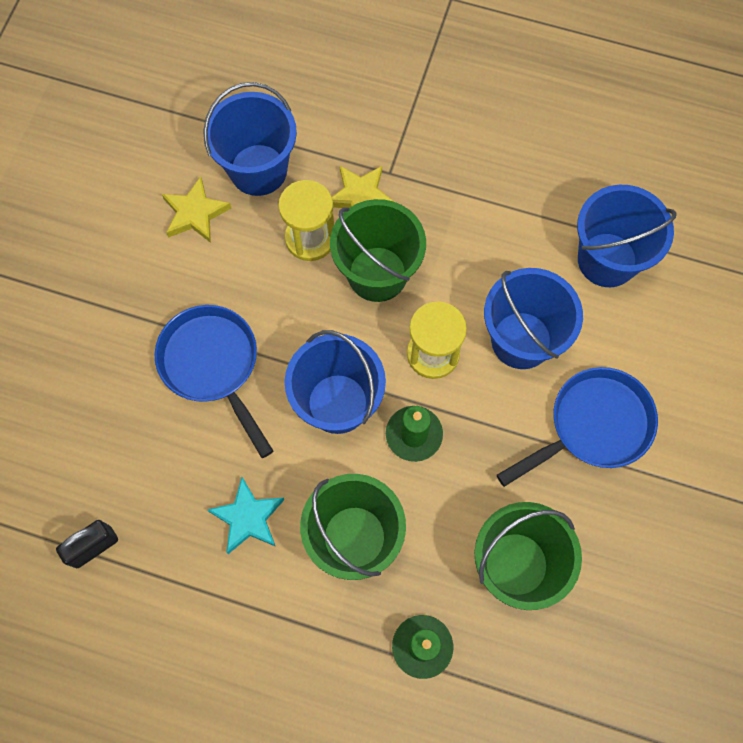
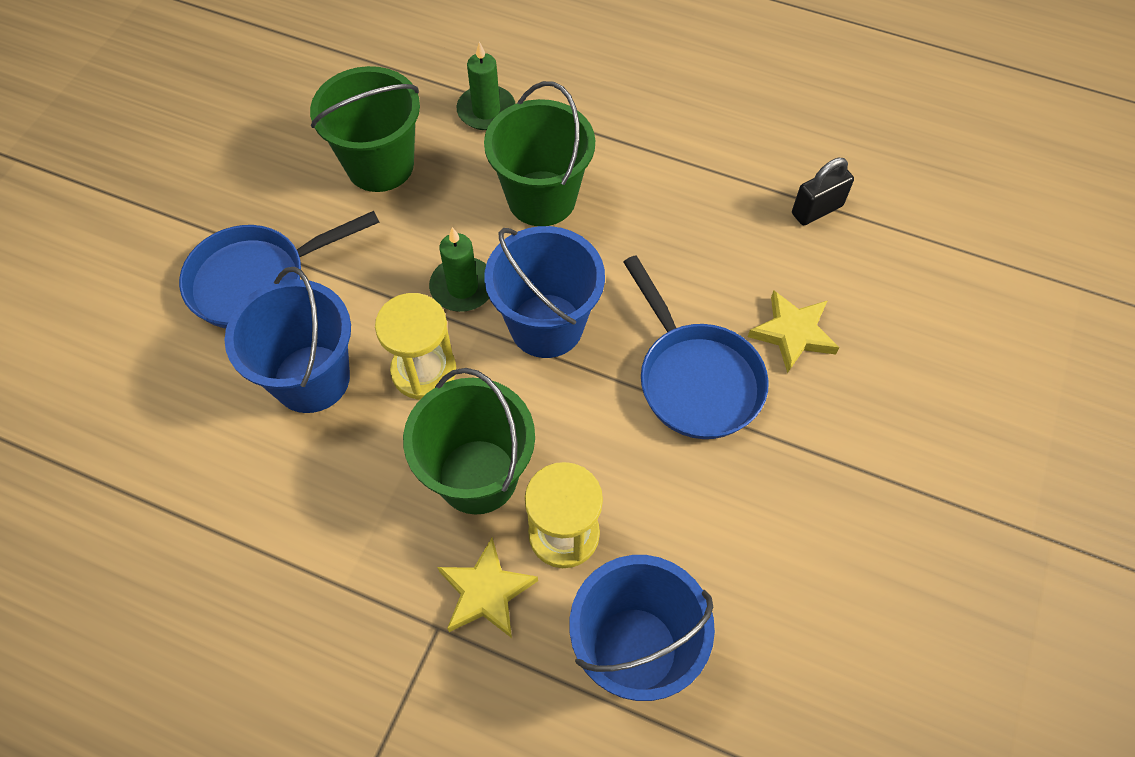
camera: 175 degrees left, 10 degrees down
(195, 213) = (727, 586): yellow star -> yellow star (793, 333)
(248, 517) = (653, 223): turquoise star -> none
(607, 260) = (168, 470): blue bucket -> none

